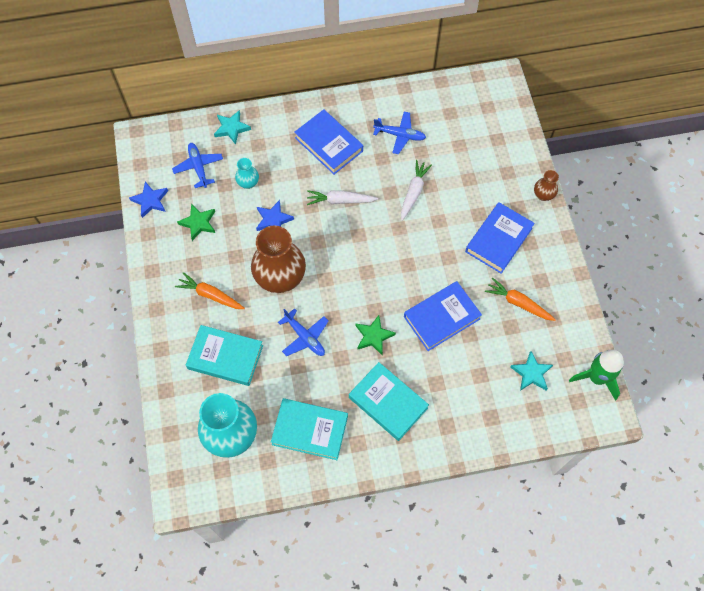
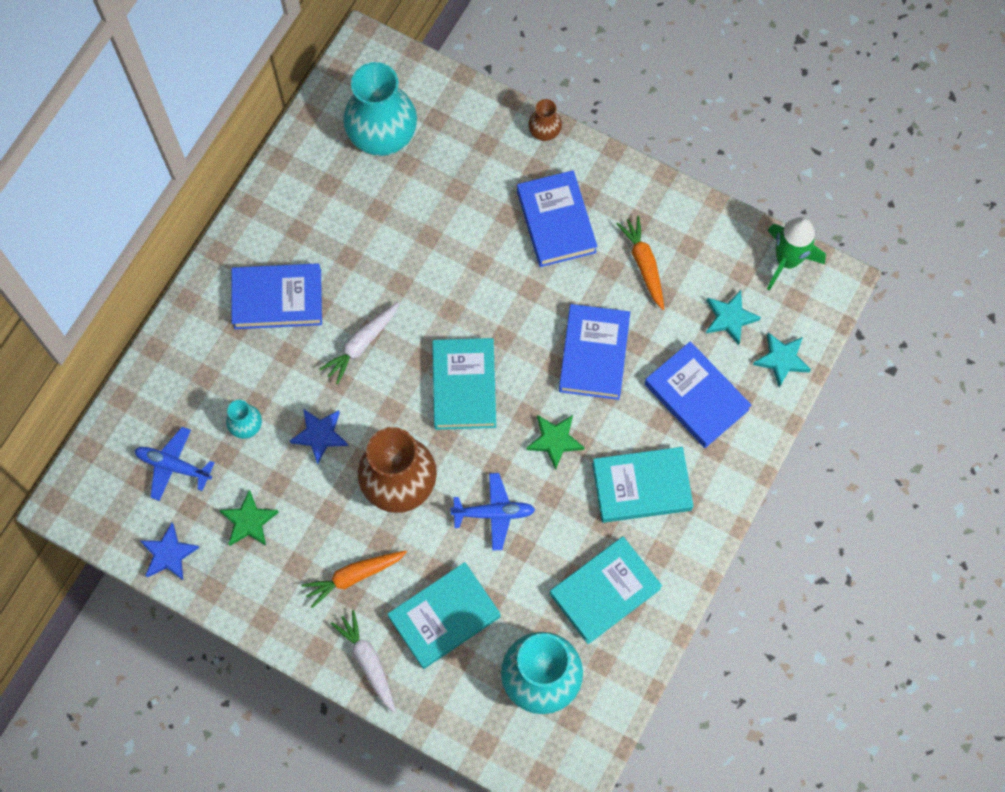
camera: 50 degrees left, 5 degrees up
(231, 128) = (155, 389): turquoise star -> turquoise star (781, 360)
(363, 267) = (464, 386): none -> turquoise book
(400, 135) = (337, 214): blue plane -> none
(413, 192) = (421, 259): white carrot -> white carrot (368, 662)
(462, 123) = (382, 136): none -> turquoise vase
(467, 391) = (696, 397): none -> blue book
(518, 303) = (644, 264): orange carrot -> orange carrot turned 90 degrees clockwise

